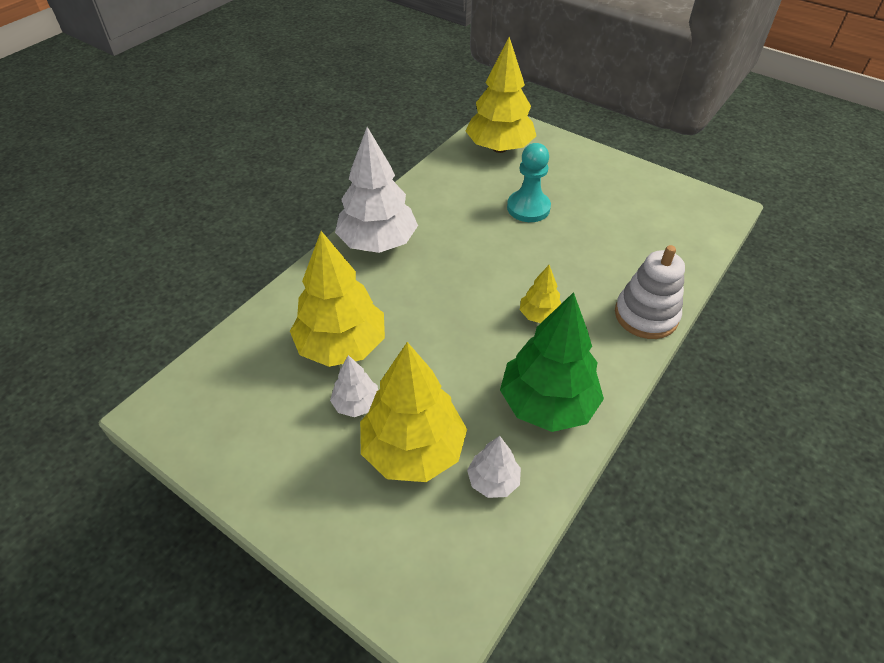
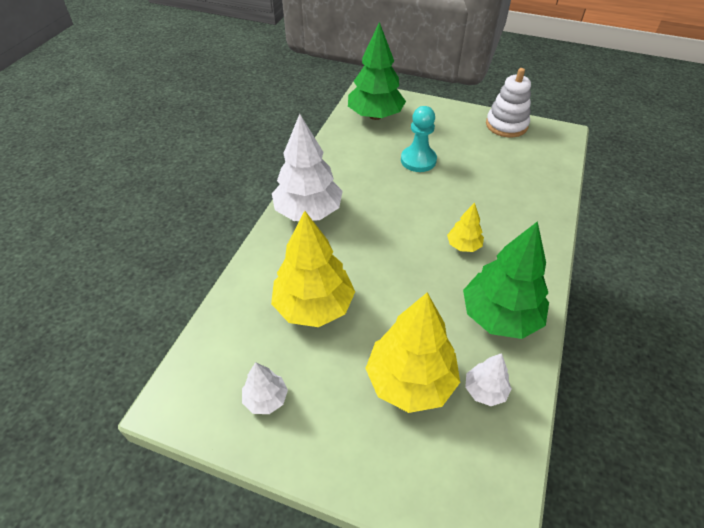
camera: 15 degrees left, 0 degrees up
(356, 404) = (347, 353): white tree -> white tree (266, 399)
(499, 148) = (375, 116): yellow tree -> green tree
(646, 315) = (543, 228): white stacking toy -> white stacking toy (506, 125)

